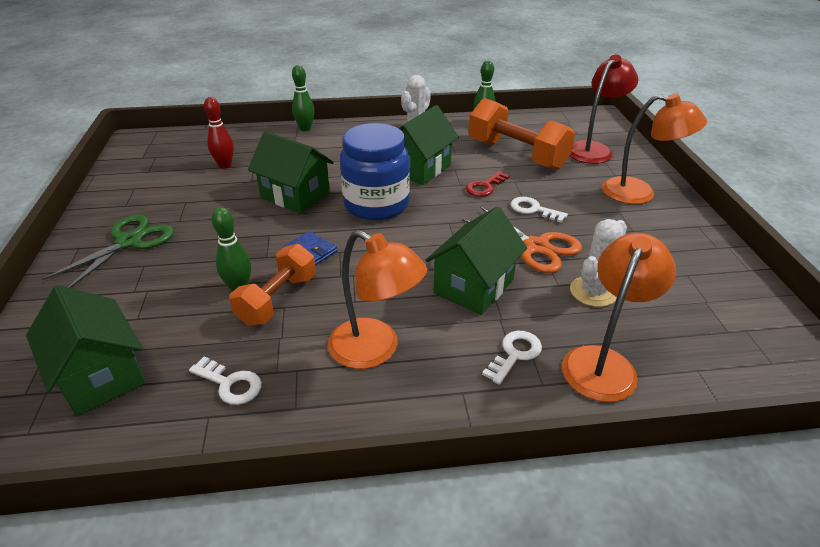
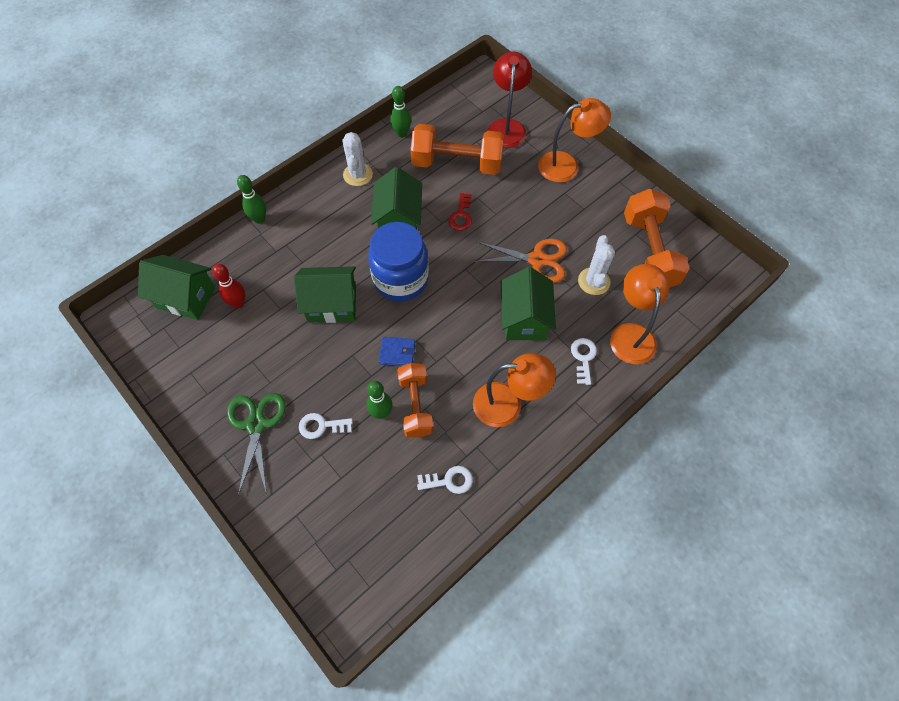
camera: 35 degrees left, 25 degrees up
(100, 375) = (367, 528): green house -> green house (186, 297)
(533, 209) = (510, 222): white key -> white key (321, 426)
(695, 297) = (649, 252): none -> orange dumbbell

